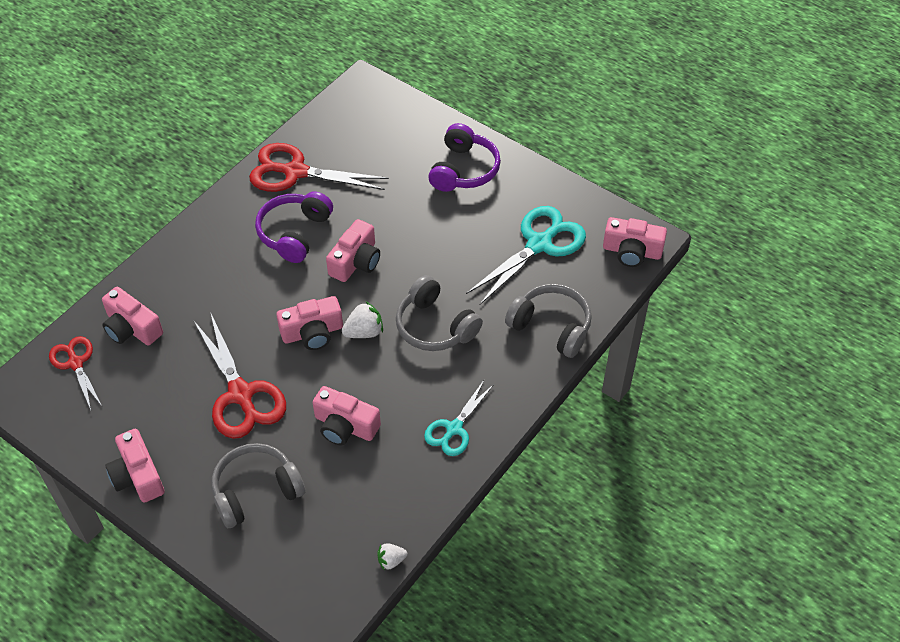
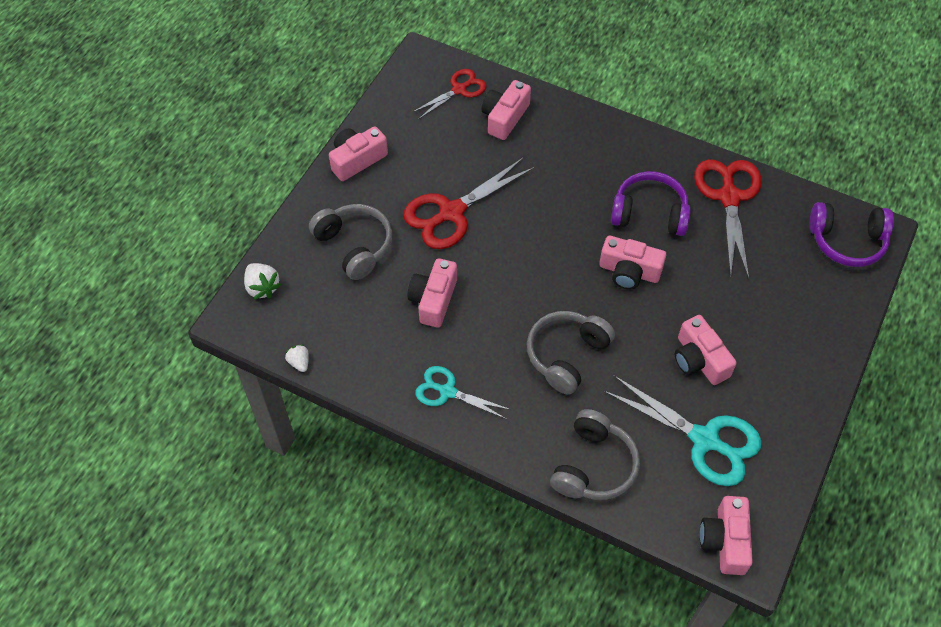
camera: 80 degrees right, 5 degrees up
(312, 332) = (533, 253): pink camera -> pink camera (699, 360)
(364, 332) = (544, 295): white strawberry -> white strawberry (262, 287)
(464, 170) = (788, 349): purple headphones -> purple headphones (847, 241)

